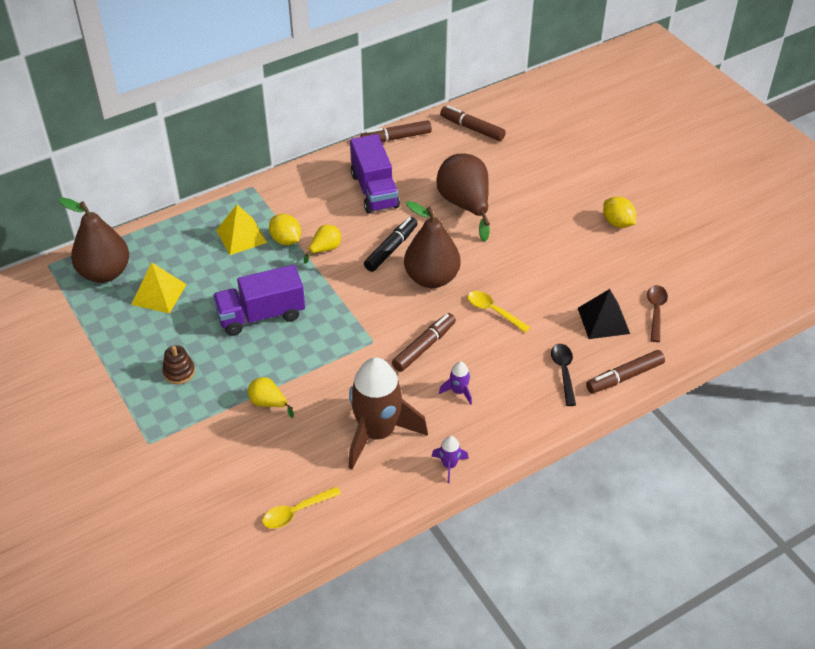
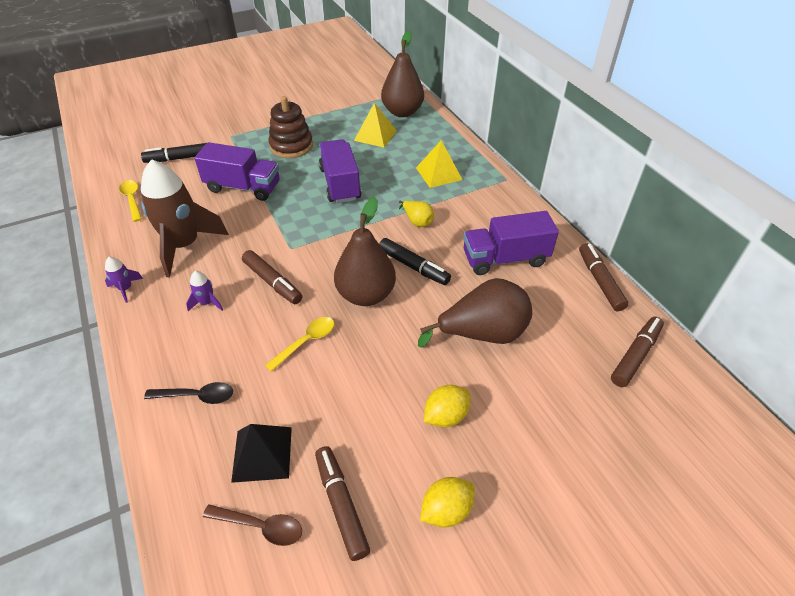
camera: 95 degrees right, 0 degrees up
(179, 372) = (291, 146): brown stacking toy -> brown stacking toy, size x1.80
(203, 487) = (179, 158): none -> black marker
(268, 403) = (243, 187): yellow pear -> purple truck
(286, 240) = (432, 198): yellow lemon -> yellow lemon (446, 416)
(624, 377) = (164, 460): brown marker -> brown marker (341, 504)

